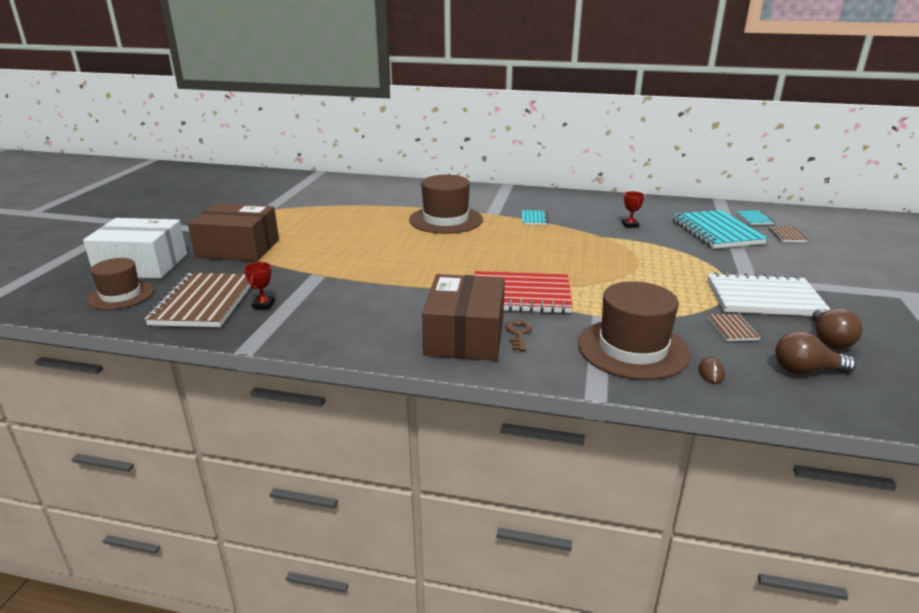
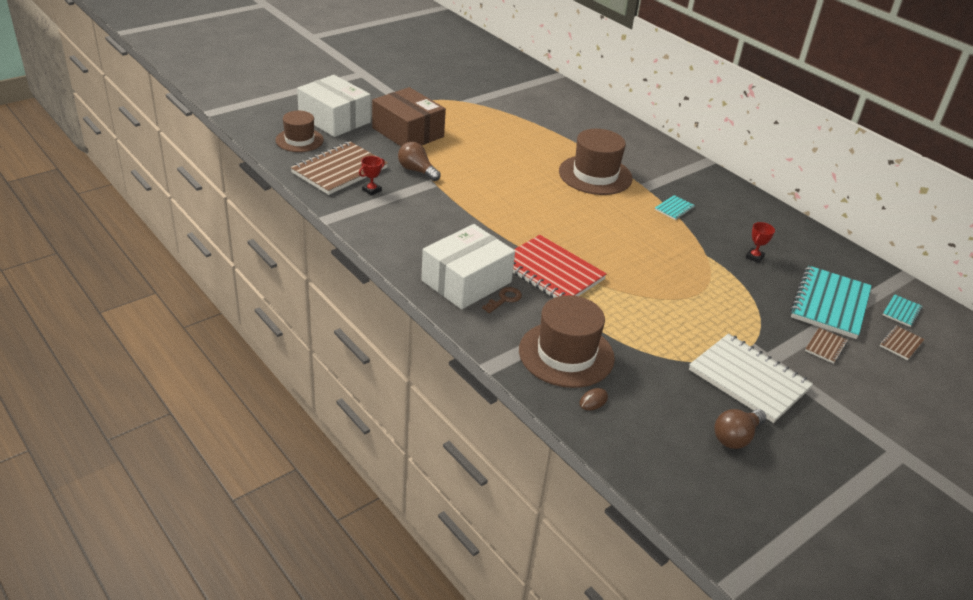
camera: 35 degrees right, 10 degrees up
(465, 336) = (466, 281): brown box -> white box
(732, 329) = (671, 385): brown notebook -> brown notebook (825, 346)
(805, 370) = (668, 442): brown light bulb -> brown light bulb (417, 171)

